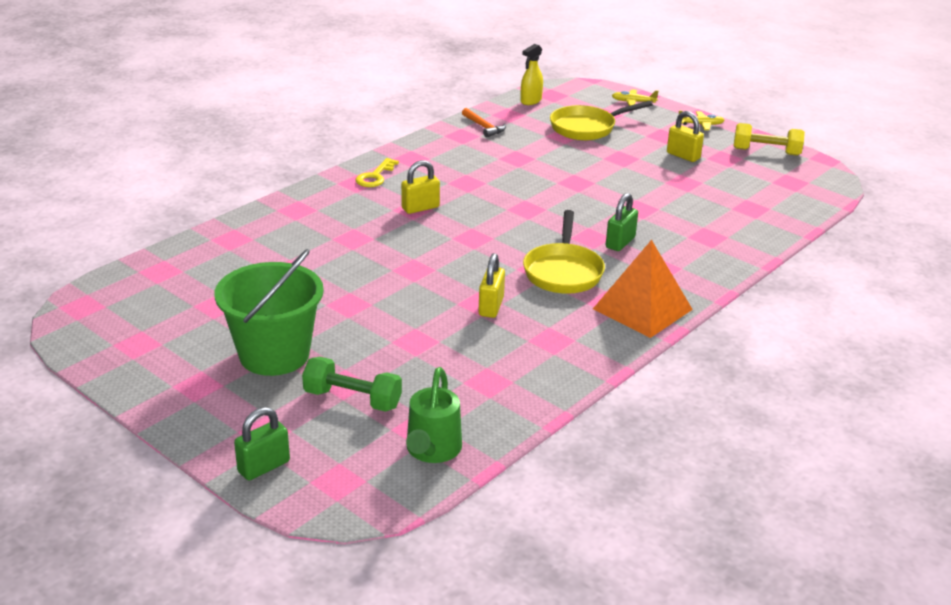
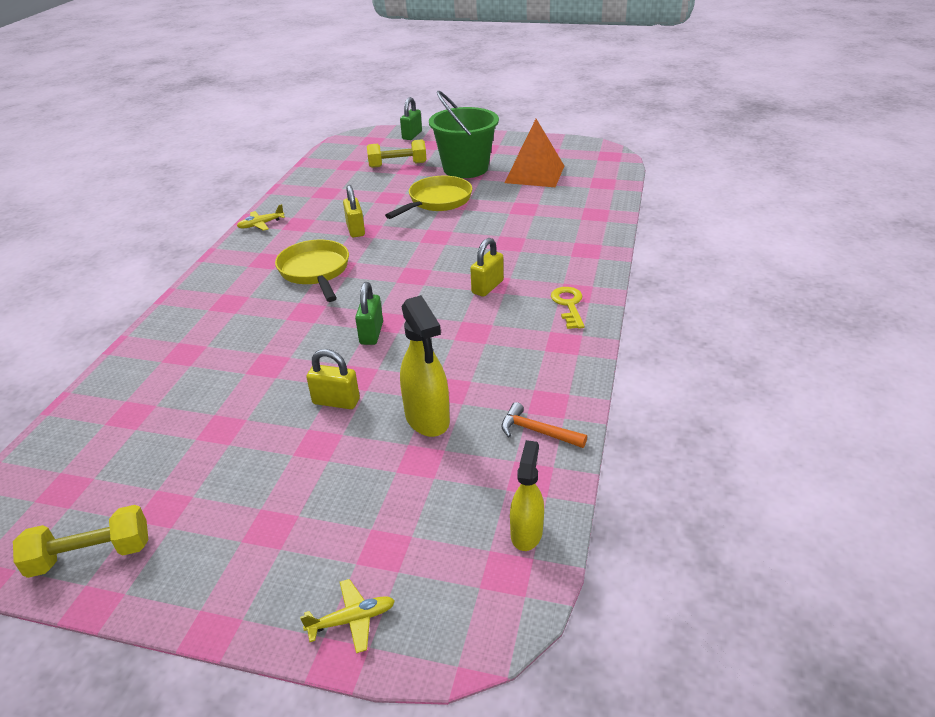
camera: 155 degrees right, 5 degrees up
(352, 399) = (397, 165): green dumbbell -> yellow dumbbell
(432, 451) = (335, 160): green watering can -> none
(544, 149) = (427, 419): none -> yellow spray bottle
(587, 128) = (396, 495): yellow pan -> yellow pan (437, 201)
(620, 242) = (275, 315): green padlock -> green padlock (371, 333)
(642, 309) = (236, 263): orange pyramid -> orange pyramid (534, 174)
(683, 156) = (229, 486): yellow padlock -> yellow padlock (336, 401)
(701, 125) = (208, 594): yellow plane -> yellow plane (261, 224)

